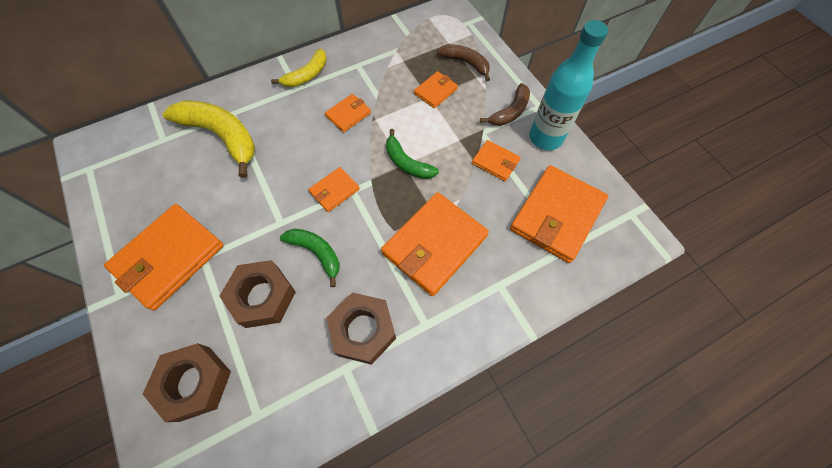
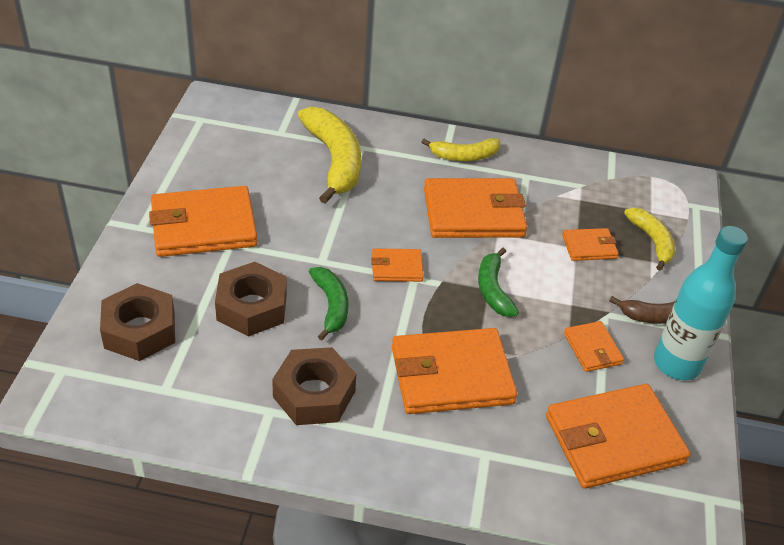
camera: 35 degrees right, 20 degrees down
(348, 114) = (473, 213): orange wallet -> orange wallet, size x2.01
(466, 63) = (652, 241): brown banana -> yellow banana

